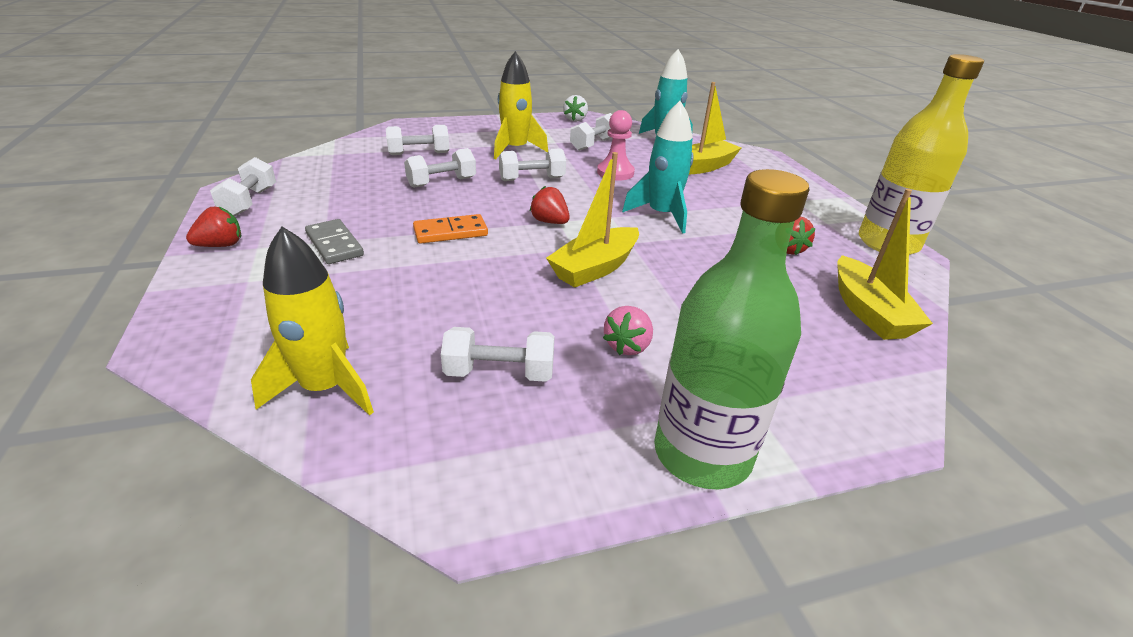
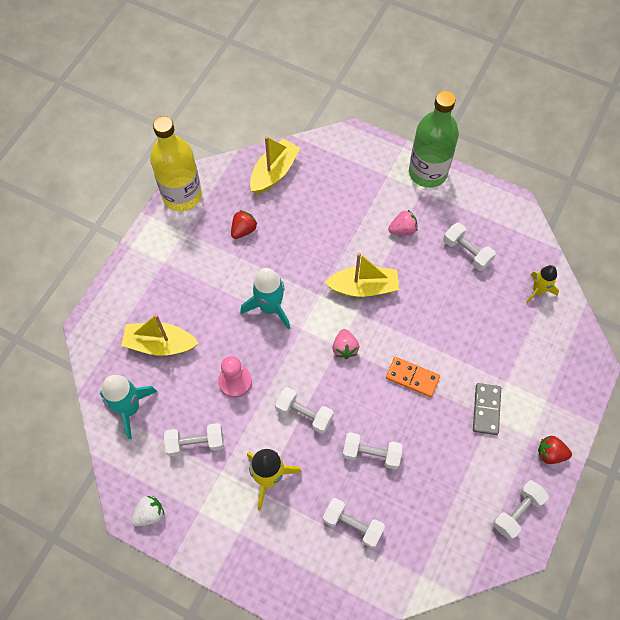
camera: 135 degrees left, 30 degrees up
(325, 388) = (538, 291): yellow rocket -> yellow rocket, size x0.64
(550, 222) = (345, 348): red strawberry -> pink strawberry

